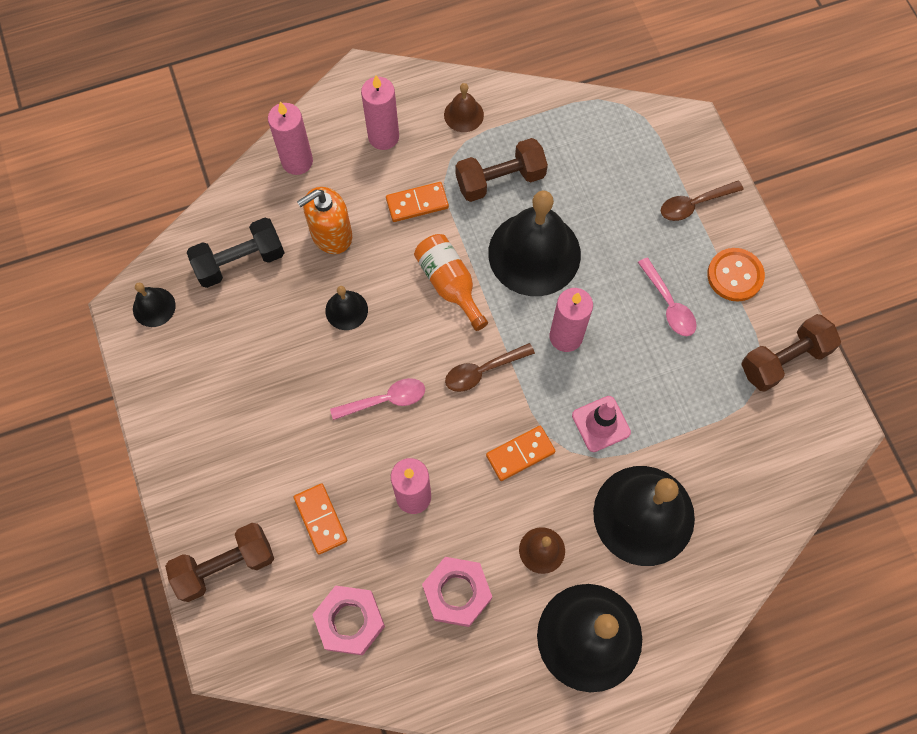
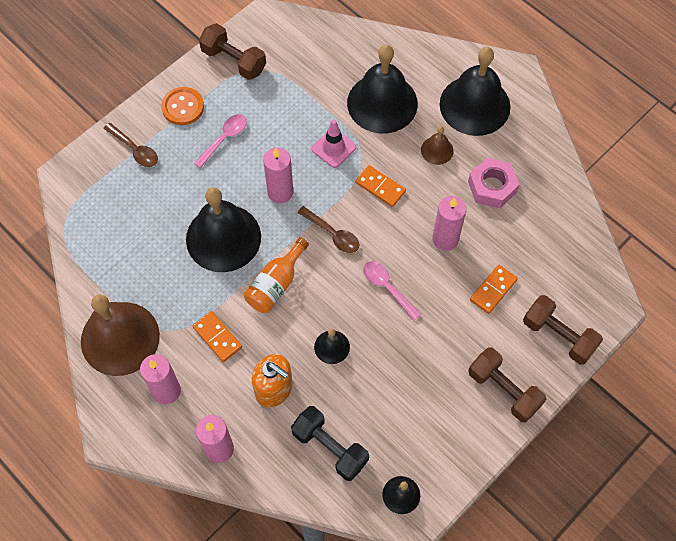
camera: 115 degrees left, 5 degrees down
(350, 621) = (546, 241): pink nut -> none
(463, 115) = (120, 338): brown bell -> brown bell, size x2.21
(500, 180) = (170, 286): brown dumbbell -> brown dumbbell (504, 390)

